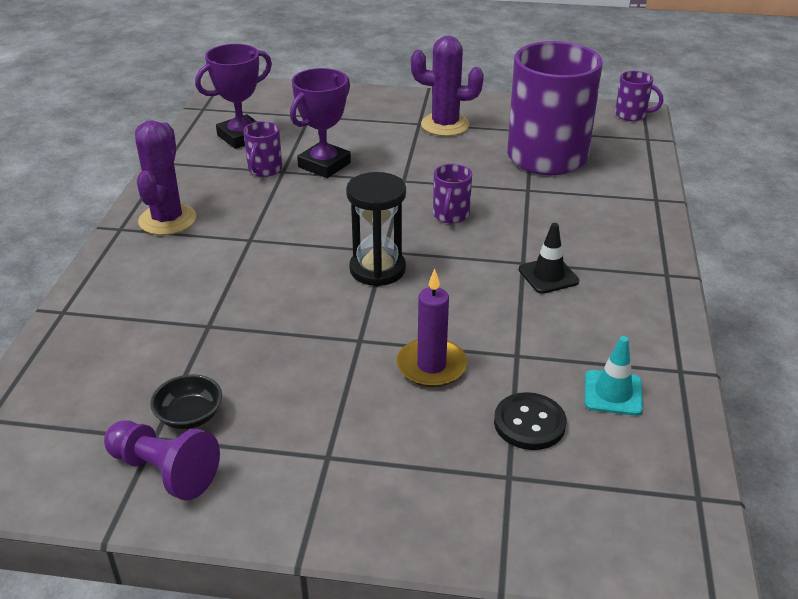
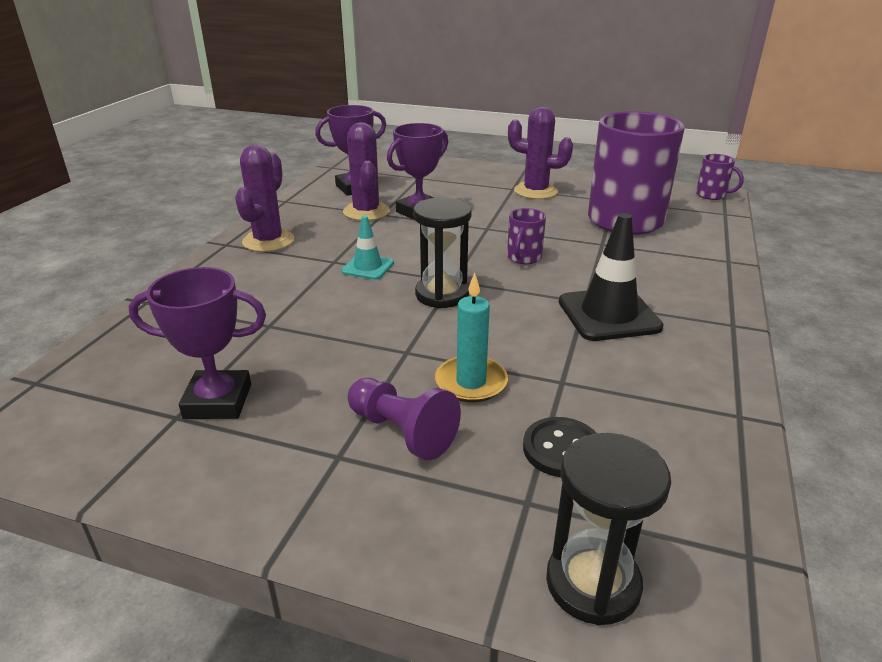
camera: 10 degrees right, 5 degrees down
(164, 471) = (171, 449): purple pawn -> purple pawn (402, 432)
(190, 416) = (218, 401): black bowl -> purple trophy
(264, 170) = (366, 212): purple mug -> purple cactus
(431, 366) = (471, 382): purple candle -> turquoise candle
(548, 275) = (609, 314): black traffic cone -> black traffic cone, size x1.74
(576, 538) = (593, 583): none -> black hourglass
(613, 393) = (660, 430): turquoise traffic cone -> turquoise traffic cone (368, 267)

